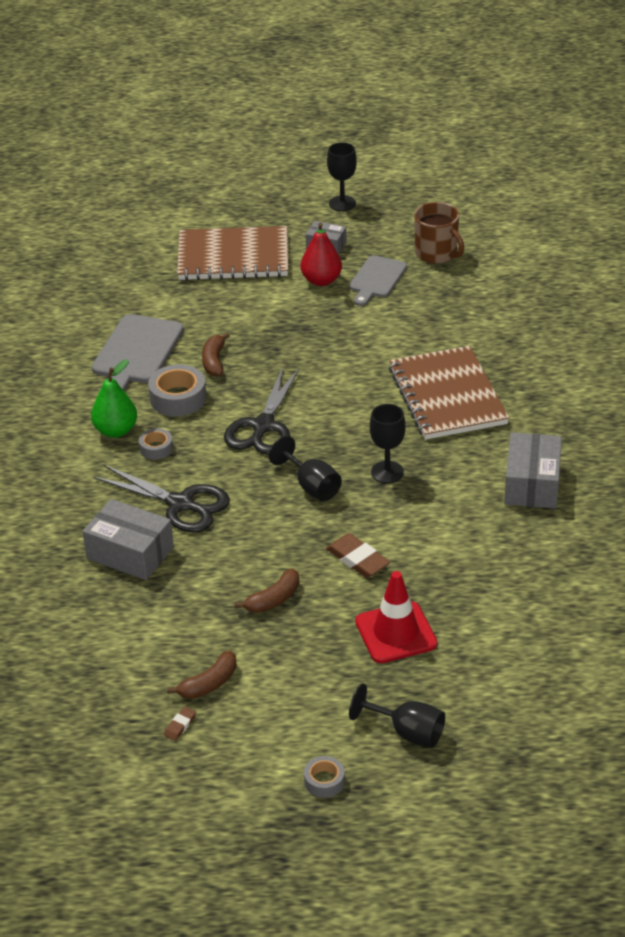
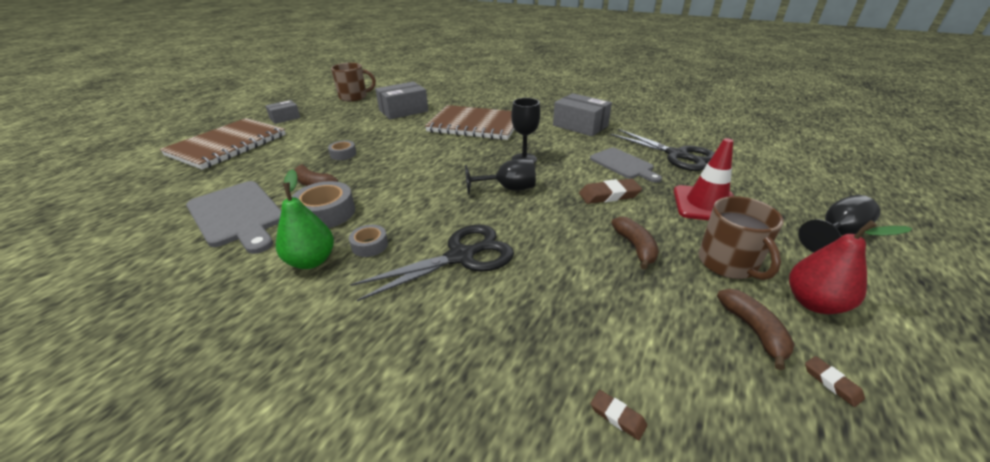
camera: 60 degrees left, 5 degrees down
(84, 631) = (617, 416): none -> brown eraser
(130, 553) = (501, 317): grey box -> grey box (403, 111)
(263, 426) = (417, 187): black scissors -> black scissors (677, 155)
(291, 661) = (728, 264): none -> brown mug
(321, 280) = (311, 127): red pear -> red pear (813, 303)
(324, 781) = (919, 299): grey tape -> grey tape (343, 154)
(342, 203) = (262, 105): black goblet -> none
(376, 279) = (343, 114): grey cutting board -> grey cutting board (623, 164)

